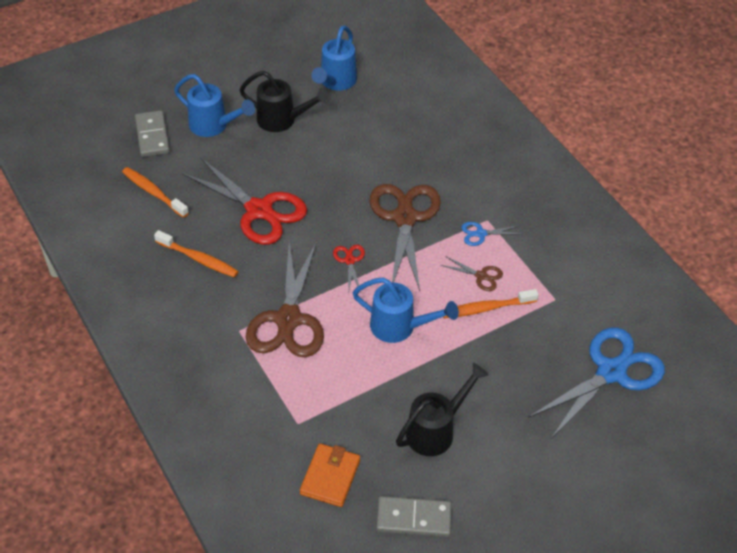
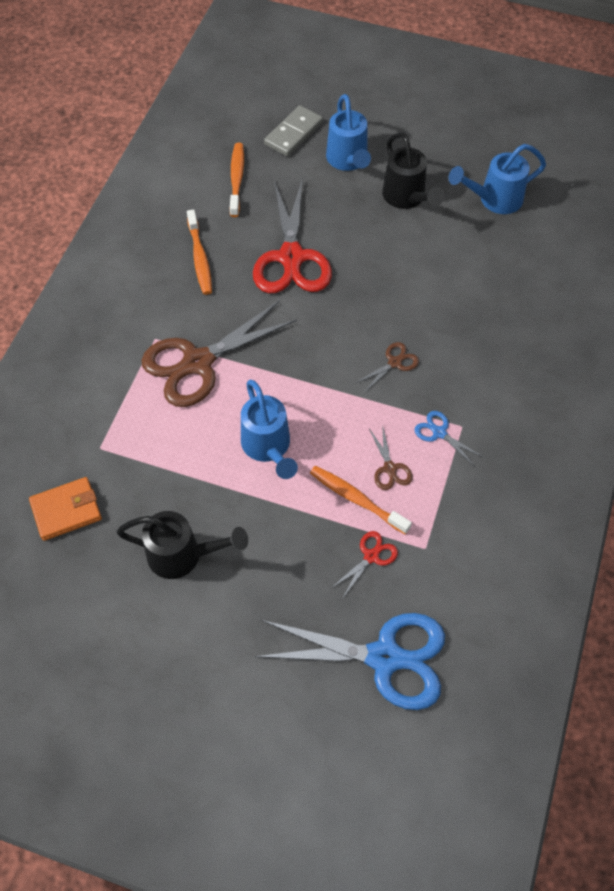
camera: 50 degrees right, 10 degrees up
(350, 260) = (304, 358): red scissors -> red scissors (371, 556)
(405, 218) = (395, 362): brown scissors -> brown scissors, size x0.43
(414, 518) = (76, 604): grey domino -> none

